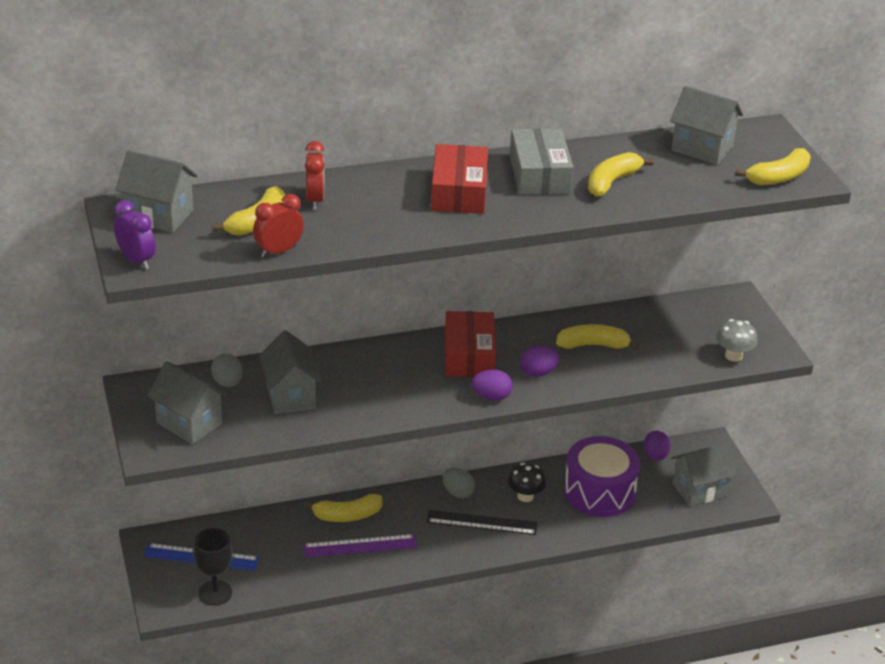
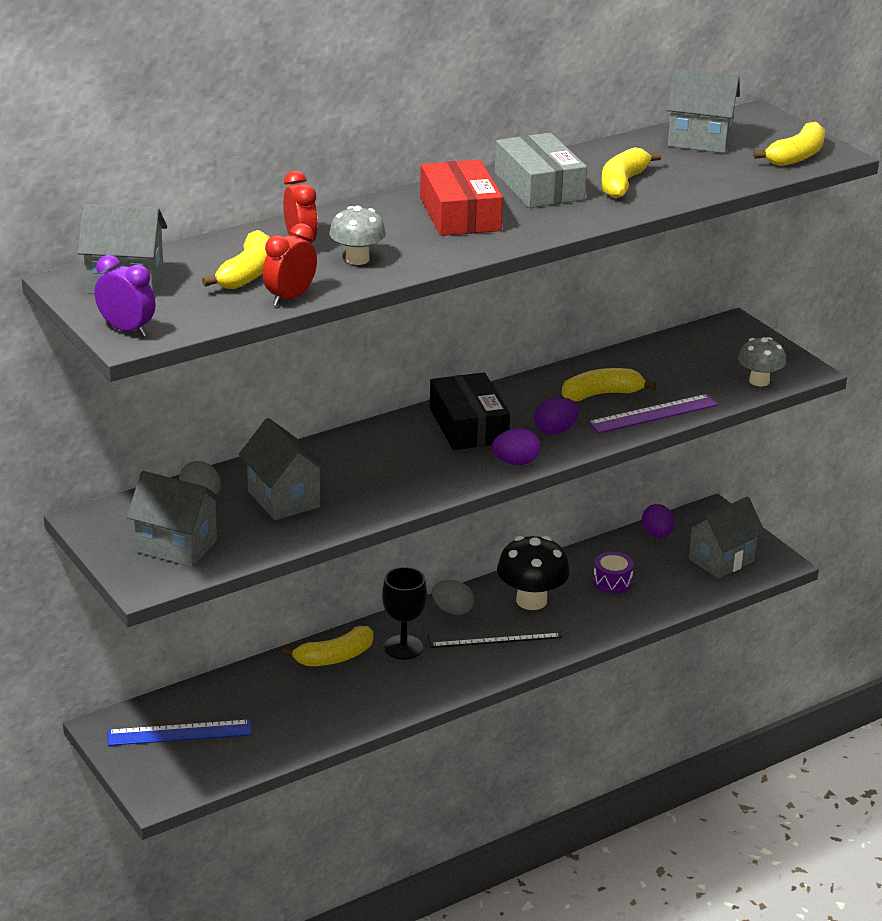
camera: 15 degrees left, 5 degrees down
(215, 593) = (214, 768): black goblet -> black goblet (403, 647)
(352, 223) = (357, 259): none -> grey mushroom
(360, 546) = (364, 686): purple ruler -> purple ruler (653, 414)
(469, 355) = (468, 425): red box -> black box
(525, 496) = (531, 600): black mushroom -> black mushroom, size x1.57
(599, 492) = (612, 581): purple drum -> purple drum, size x0.45

